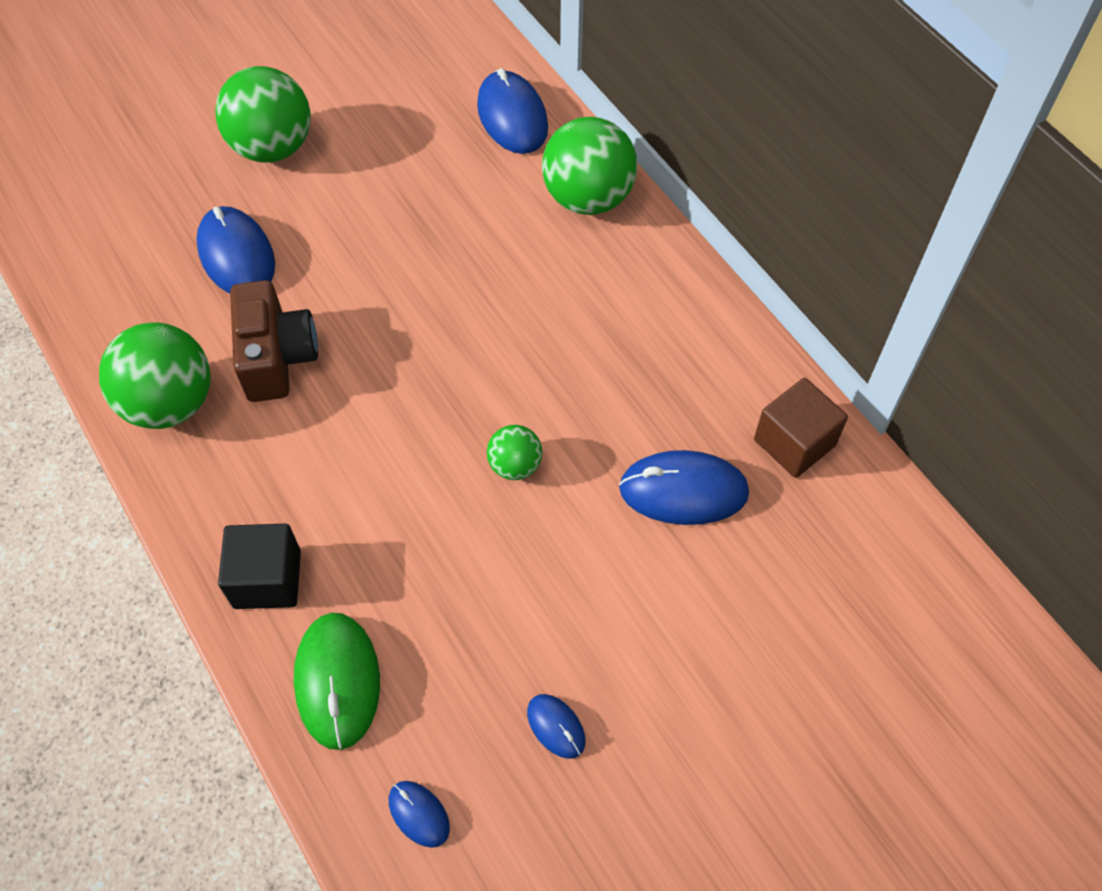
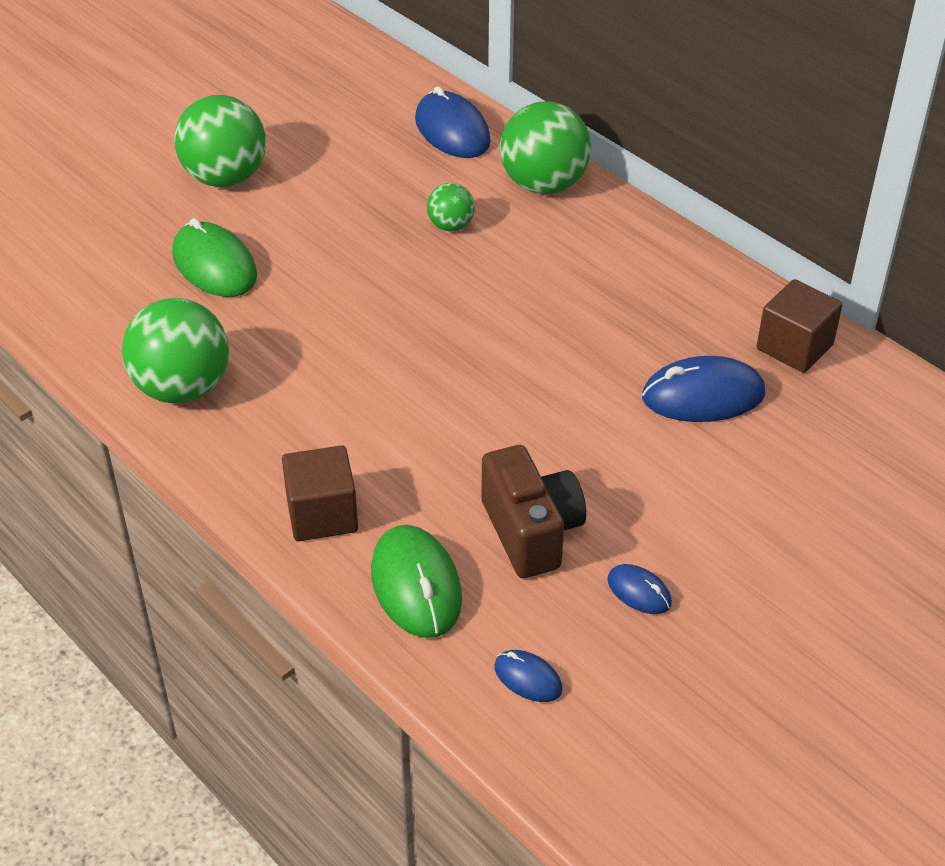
camera: 10 degrees left, 15 degrees down
(237, 255) = (215, 265): blue mouse -> green mouse
(267, 579) = (322, 514): black cube -> brown cube
(277, 358) = (279, 340): brown camera -> brown camera (531, 532)
(515, 465) = (537, 396): green ball -> green ball (451, 226)

